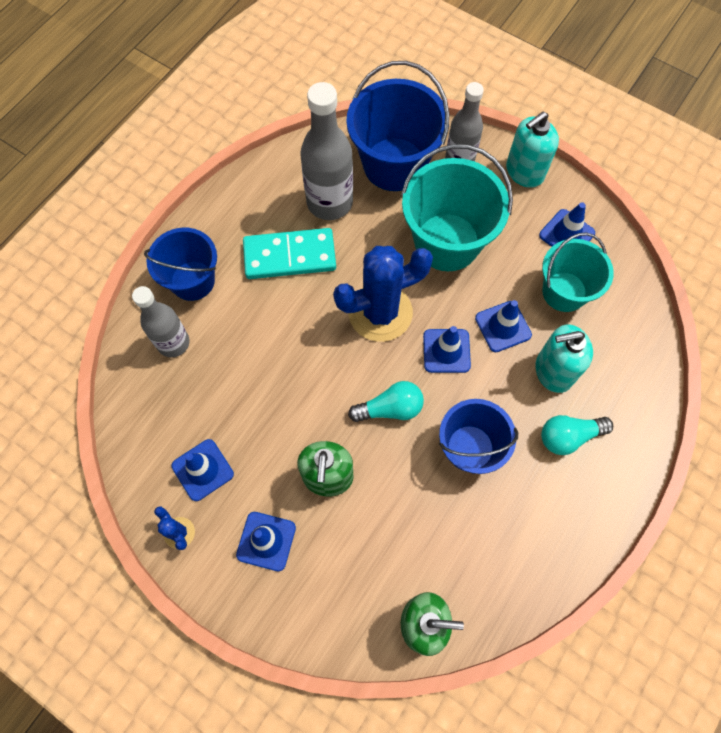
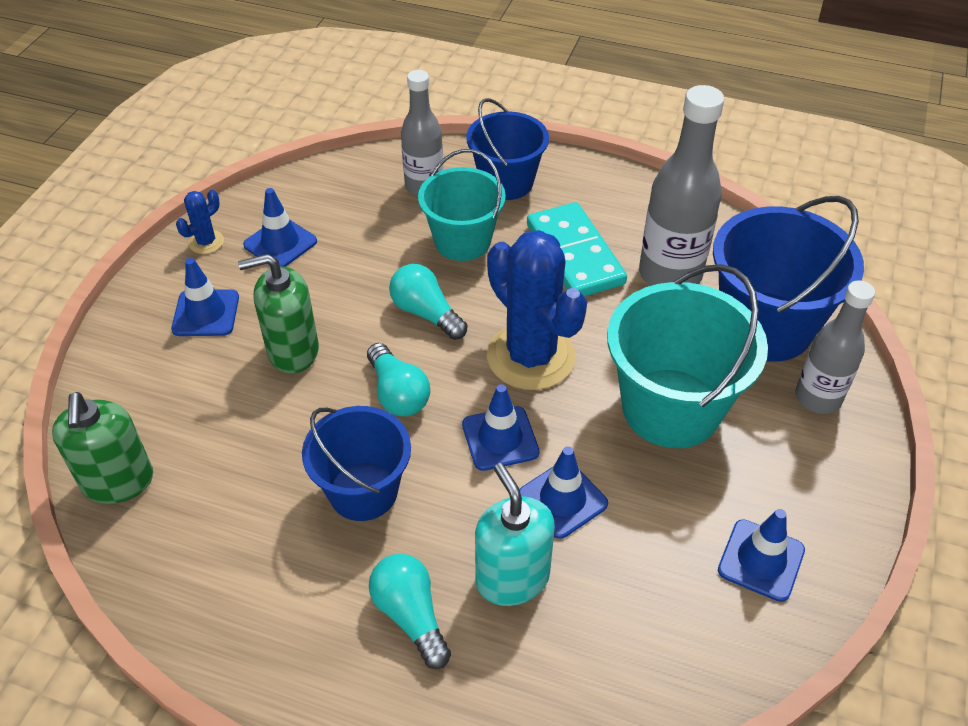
camera: 75 degrees right, 20 degrees down
(317, 372) = (426, 313): none -> turquoise light bulb
(524, 172) = (844, 483): turquoise soap dispenser -> none
(564, 291) = (654, 572): turquoise bucket -> turquoise bucket (462, 241)

